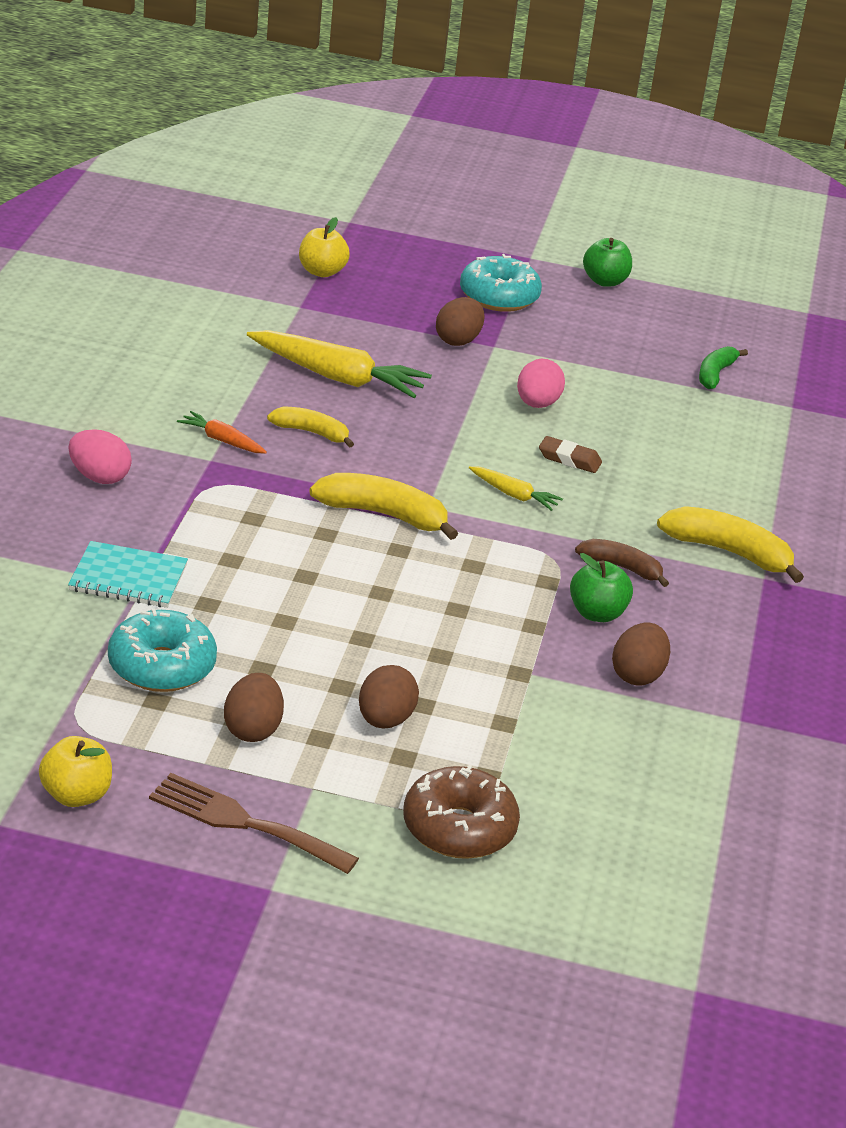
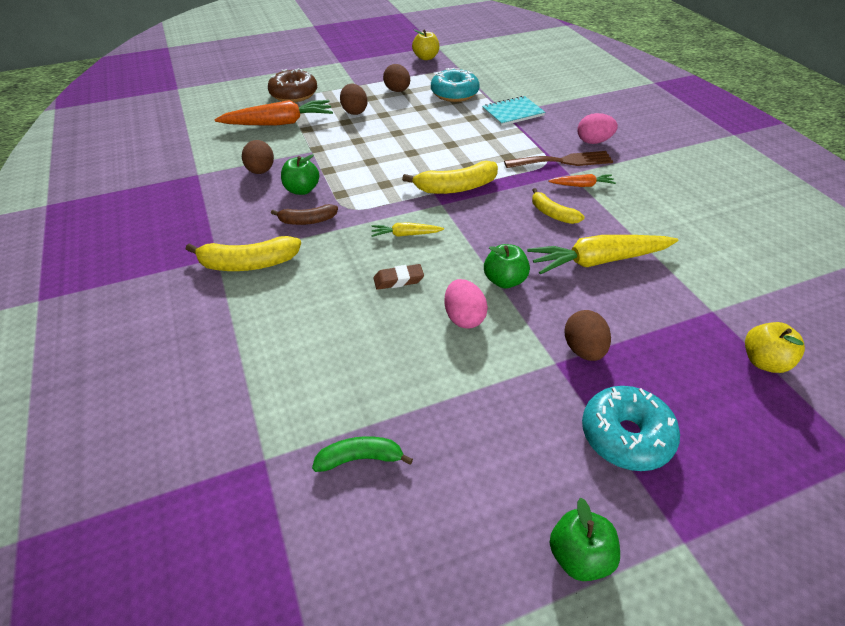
camera: 150 degrees right, 10 degrees up
(243, 822) = (367, 70): brown fork -> brown fork (563, 161)
(311, 433) = (552, 214): yellow banana -> yellow banana turned 60 degrees clockwise
(459, 408) = (504, 281): none -> green apple
(542, 763) = (279, 123): none -> orange carrot
(715, 374) = (360, 458): green banana -> green banana turned 90 degrees counterclockwise

